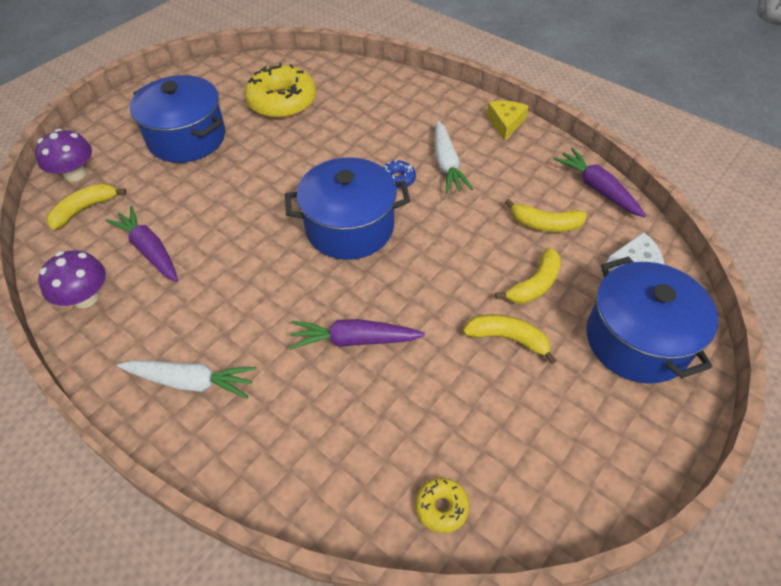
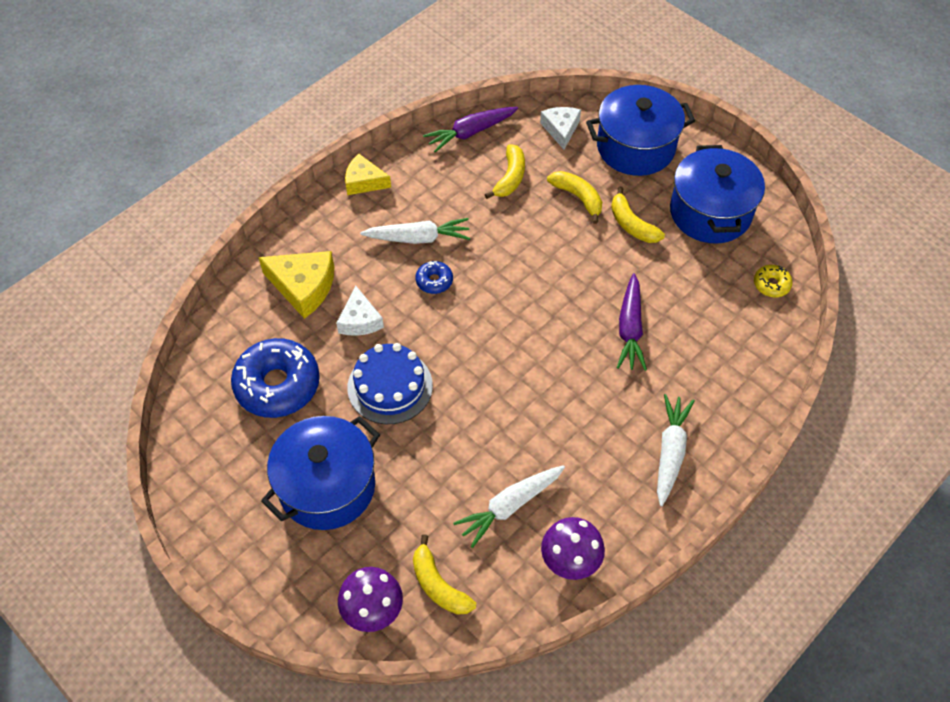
camera: 85 degrees left, 5 degrees up
(149, 250) = (509, 506): purple carrot -> white carrot
(279, 162) = (390, 386): none -> blue cake
(282, 102) = (277, 385): yellow donut -> blue donut
(348, 138) = (360, 320): none -> white cheese
(349, 227) = (497, 325): blue pot -> blue pot (710, 212)
(379, 103) = (303, 287): none -> yellow cheese
(508, 338) = (631, 224): yellow banana -> yellow banana turned 60 degrees counterclockwise

